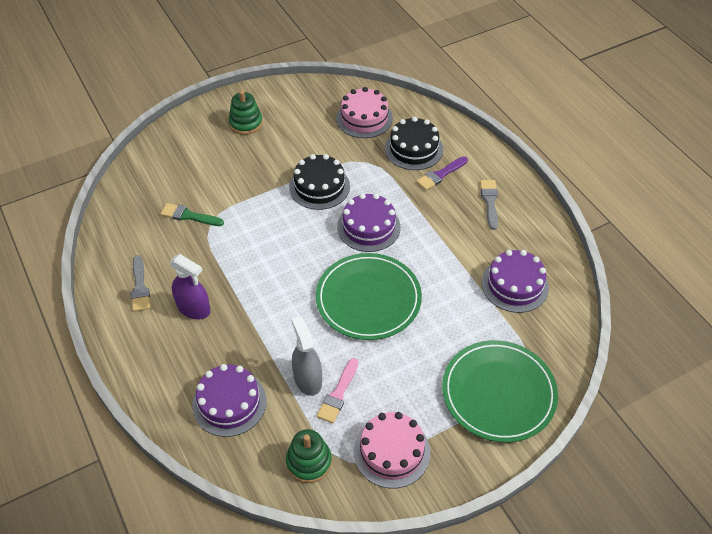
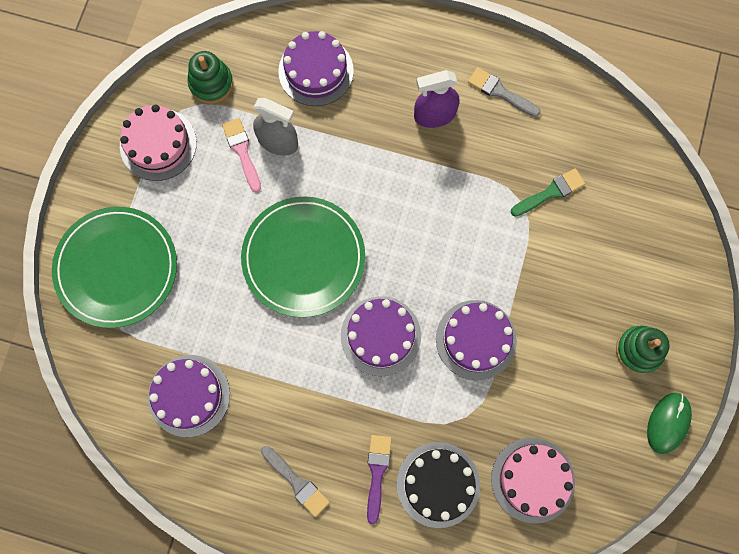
camera: 135 degrees right, 25 degrees up
(272, 91) = (668, 423): none -> green mouse
(319, 187) = (476, 339): black cake -> purple cake

